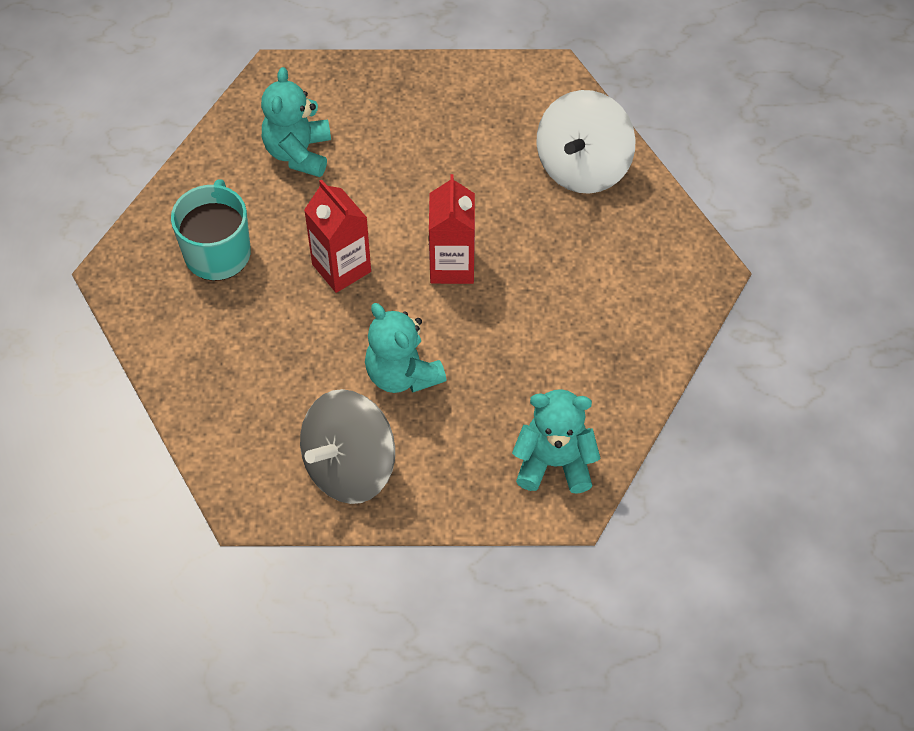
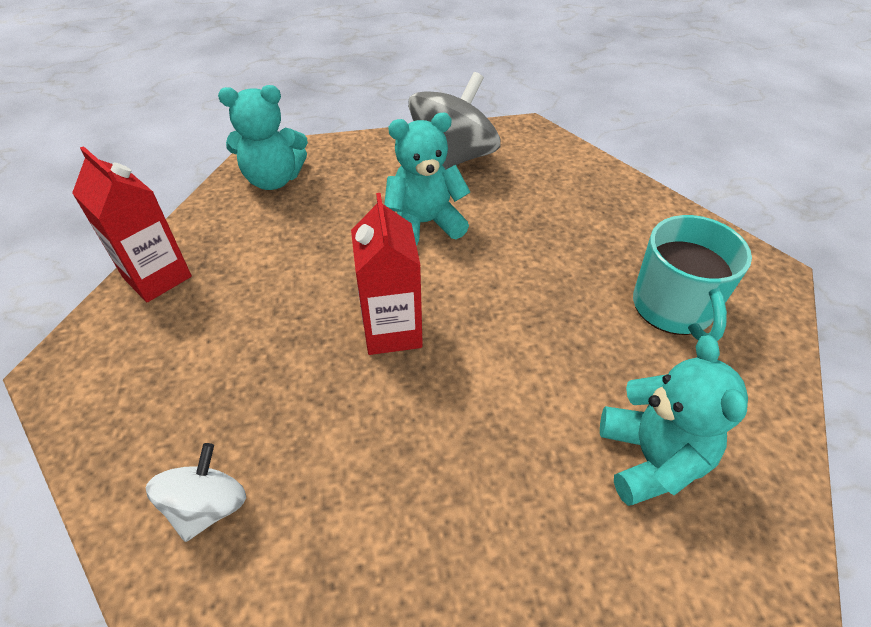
camera: 170 degrees right, 10 degrees down
(341, 268) = (523, 310): red carton -> red carton (157, 277)
(402, 374) = (425, 223): turquoise teddy bear -> turquoise teddy bear turned 60 degrees counterclockwise
(582, 166) = (208, 506): white spinning top -> white spinning top, size x0.56

